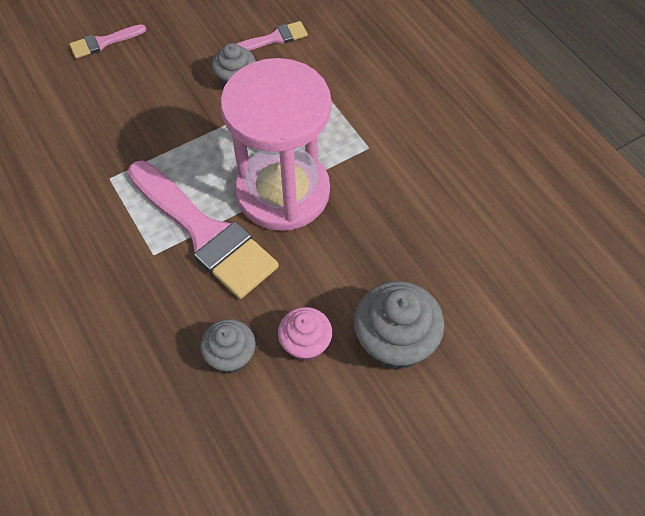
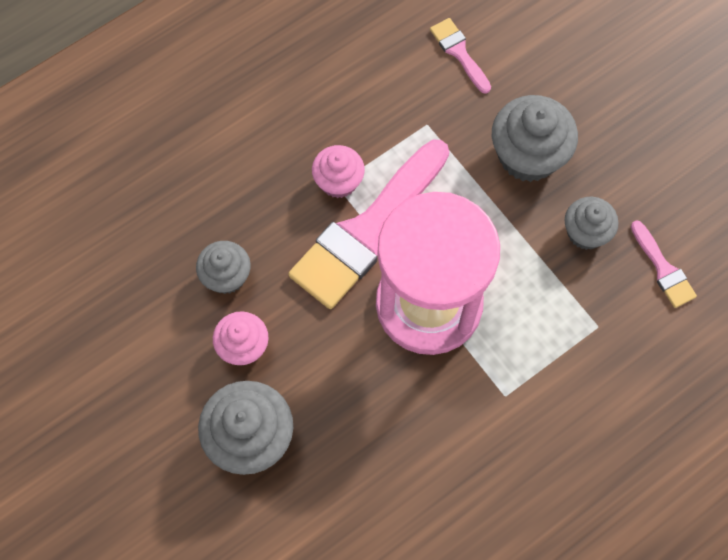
camera: 85 degrees right, 10 degrees up
(103, 42) = (620, 78): pink brush -> pink brush (459, 52)
(150, 252) = (338, 181): none -> pink cupcake
(158, 109) = (528, 155): none -> grey cupcake

